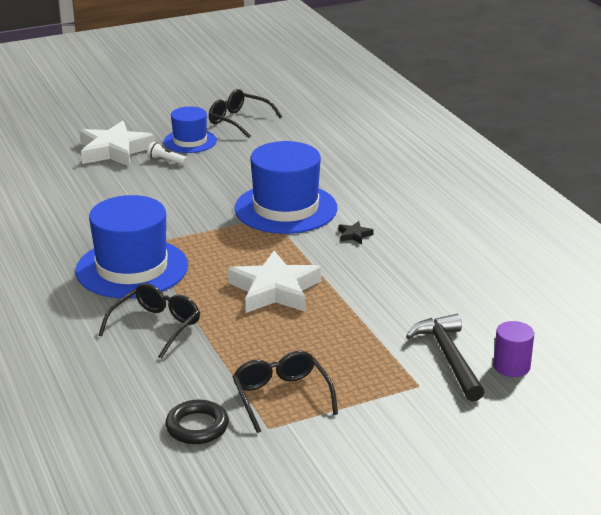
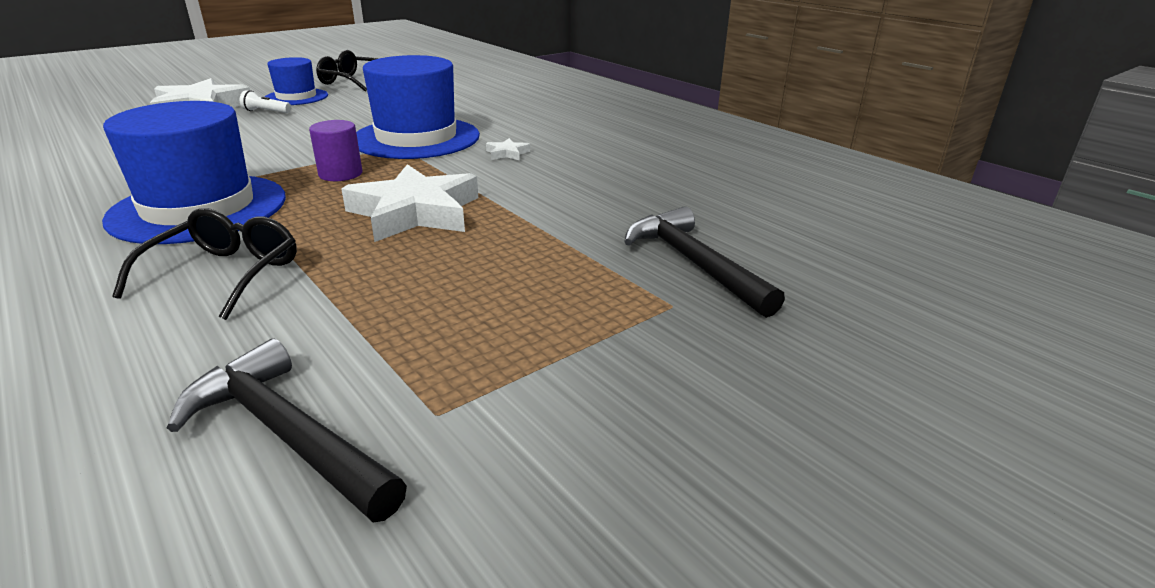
camera: 15 degrees left, 0 degrees up
(197, 427) = (287, 435): black ring -> black hammer
(281, 396) = (451, 353): black glasses -> none
(354, 235) = (507, 153): black star -> white star
(511, 366) = (787, 264): purple cylinder -> purple cylinder (340, 174)

